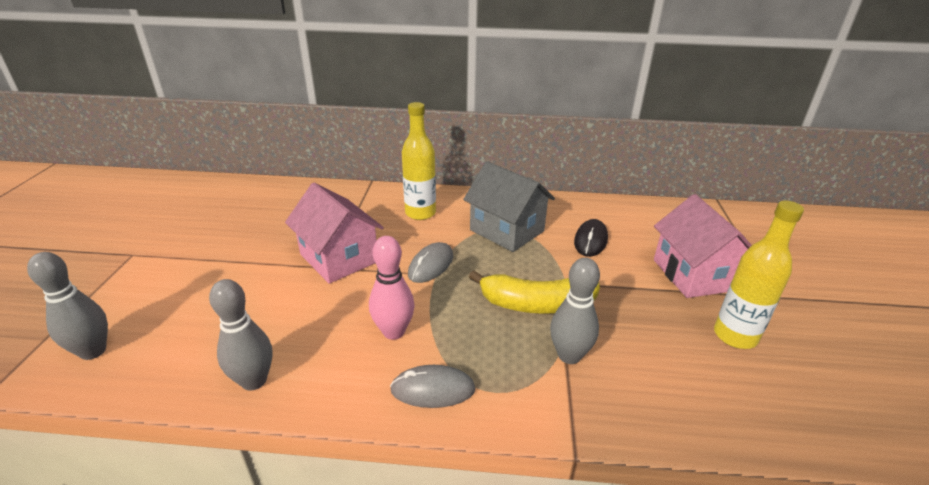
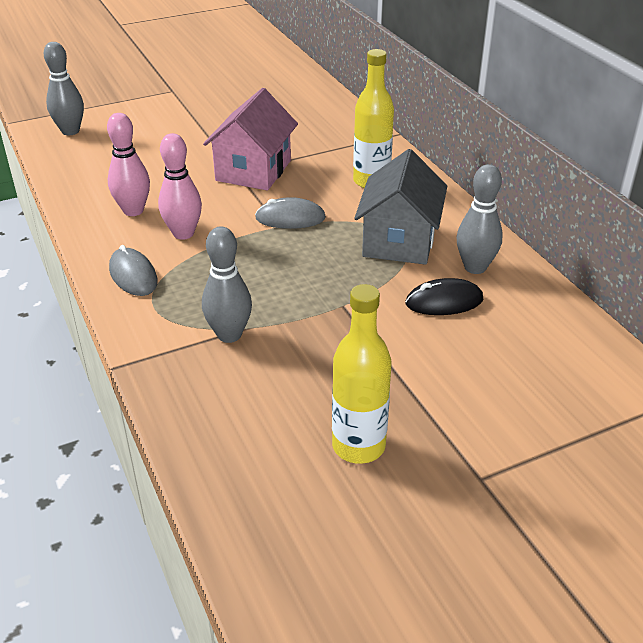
camera: 60 degrees right, 5 degrees up
(254, 381) = (87, 198): grey bowling pin -> grey bowling pin (475, 267)
(319, 352) = (133, 211): none -> pink bowling pin
(537, 304) = (288, 296): yellow banana -> none
(694, 274) = (456, 396): pink house -> none

